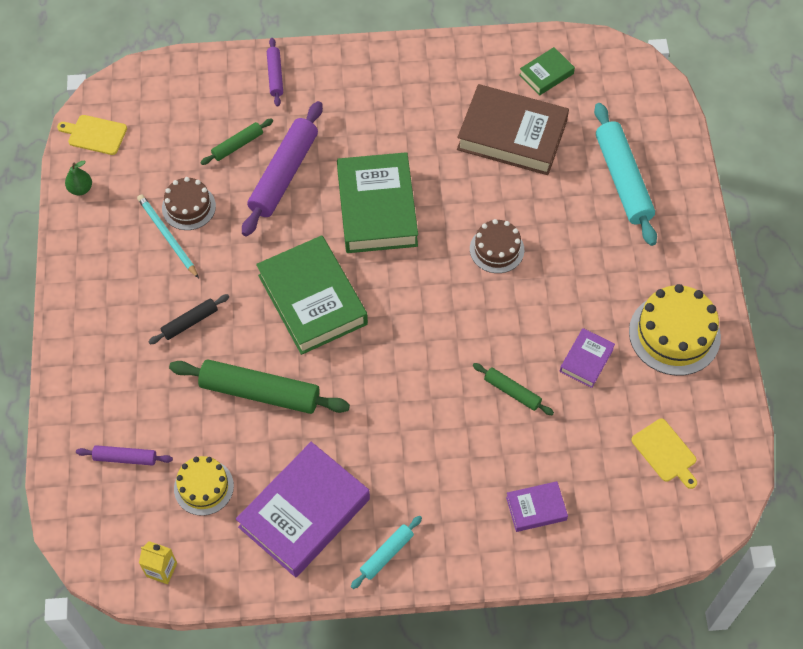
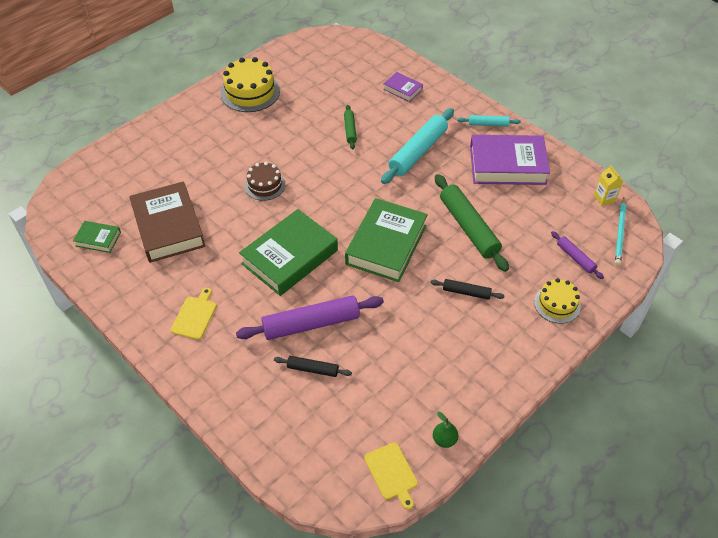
camera: 130 degrees left, 10 degrees down
(167, 236) = (424, 352): turquoise pencil -> turquoise pencil (620, 233)
(188, 207) = (390, 358): brown cake -> none
(203, 487) = (546, 213): yellow cake -> yellow cake (557, 304)
(237, 145) = (312, 369): green rolling pin -> black rolling pin
(275, 75) = (228, 393): purple rolling pin -> none
(586, 360) = (300, 114): purple book -> none
(622, 180) = (160, 160): turquoise rolling pin -> turquoise rolling pin (418, 152)
(665, 452) = (323, 64): yellow cutting board -> yellow cutting board (195, 316)

